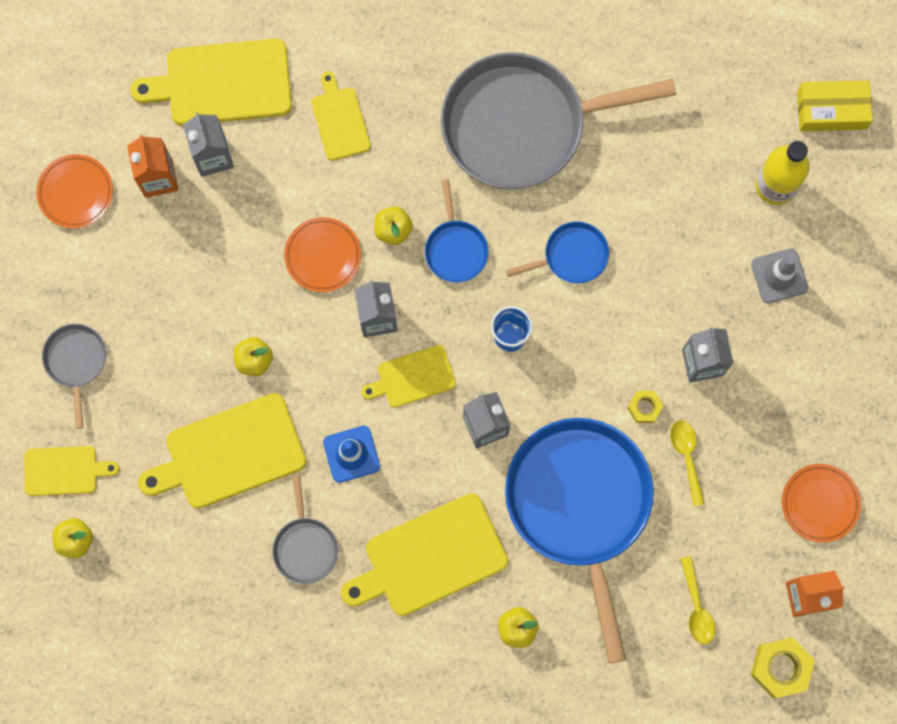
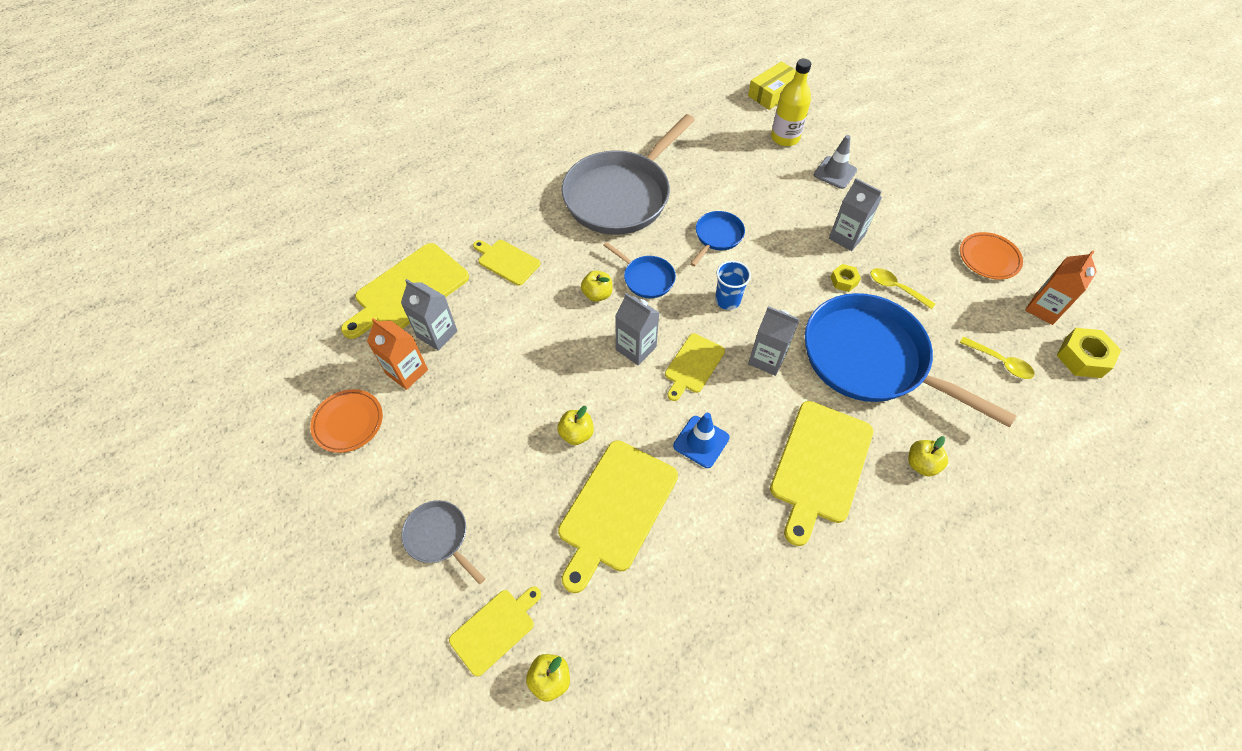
camera: 40 degrees left, 20 degrees down
(305, 546) = (731, 529): grey pan -> none
(323, 256) = (565, 339): orange plate -> none

